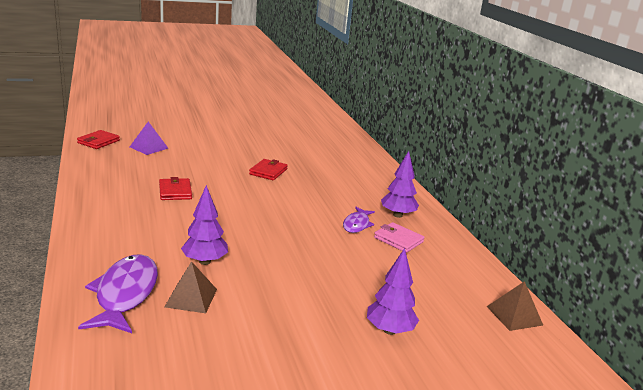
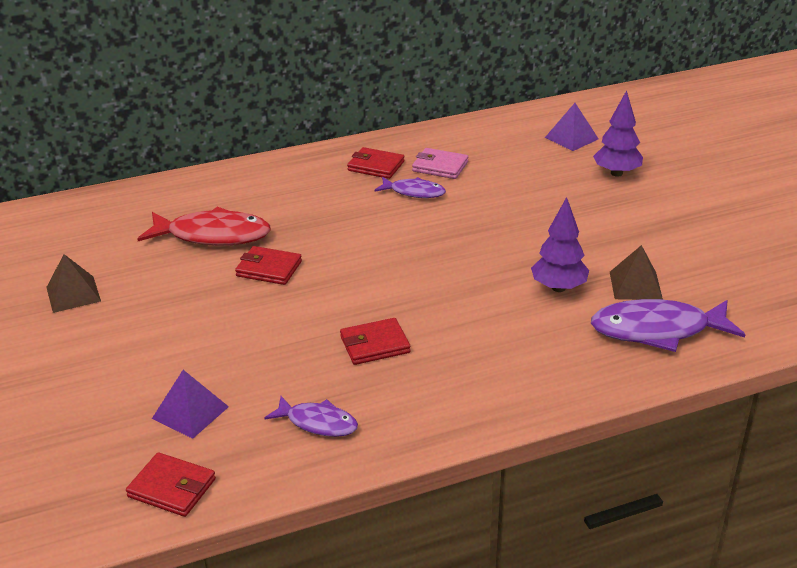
camera: 90 degrees left, 10 degrees up
(117, 172) = (318, 423): none -> purple fish
(309, 161) = (213, 235): none -> red fish
(397, 215) = (376, 166): purple tree -> red wallet
(398, 240) = (440, 166): pink wallet -> pink wallet turned 75 degrees clockwise
(464, 317) = (571, 138): none -> purple pyramid
(514, 315) = (554, 115): brown pyramid -> brown pyramid (73, 294)

